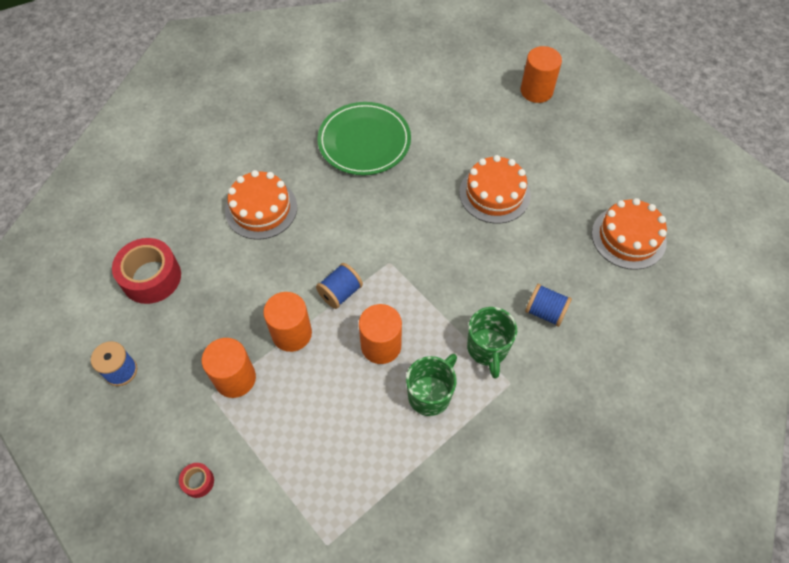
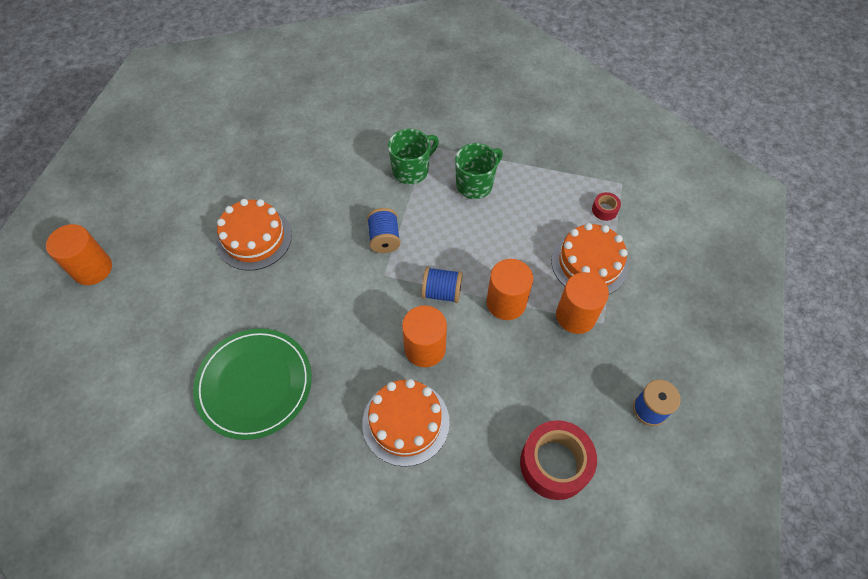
camera: 125 degrees left, 0 degrees up
(198, 481) = (663, 282): red tape -> red tape (604, 210)
(381, 345) = (464, 235): orange cylinder -> orange cylinder (425, 348)
(430, 394) = (475, 185): green mug -> green mug turned 135 degrees clockwise
(545, 312) = (352, 152): blue spool -> blue spool (384, 238)
(628, 237) = (243, 133): orange cake -> orange cake (589, 263)

